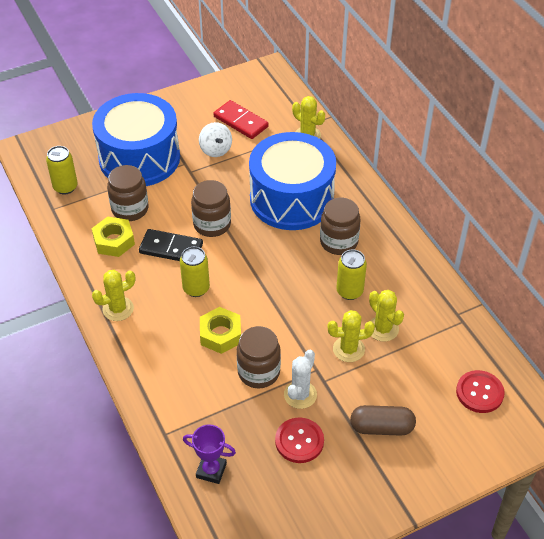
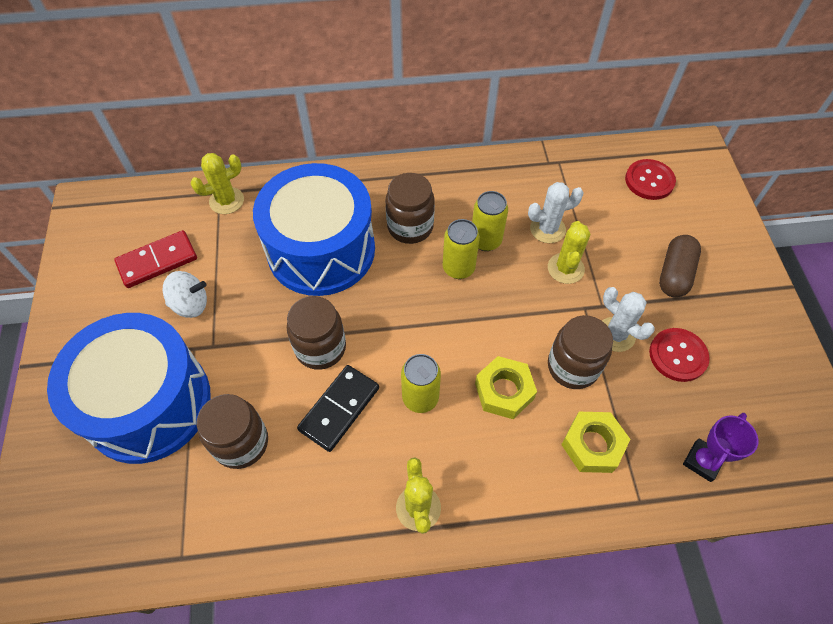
camera: 70 degrees left, 10 degrees up
(65, 187) = (146, 526): yellow can -> yellow can (458, 268)
(114, 241) = (291, 481): yellow nut -> yellow nut (592, 445)
(383, 329) = (547, 229): yellow cactus -> white cactus

